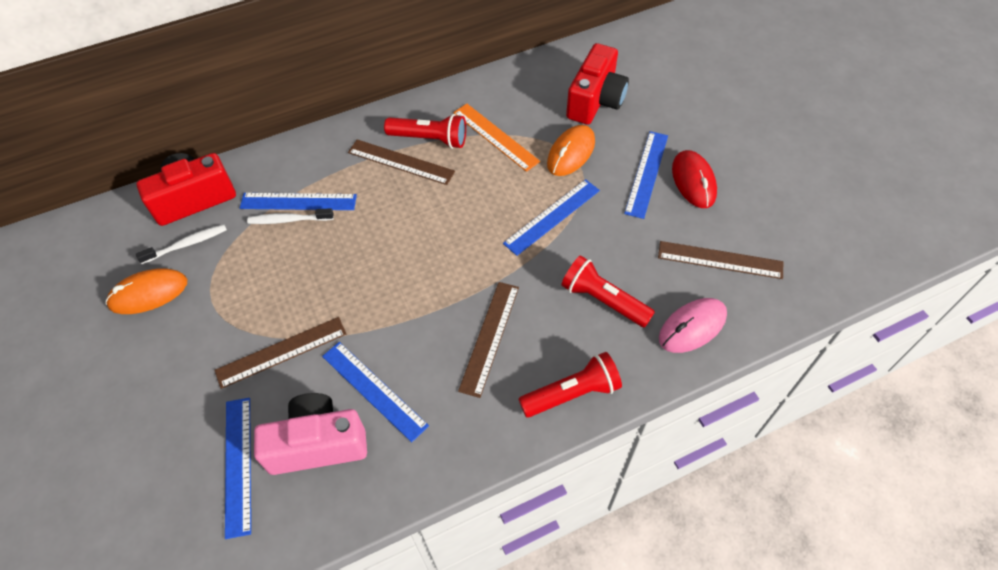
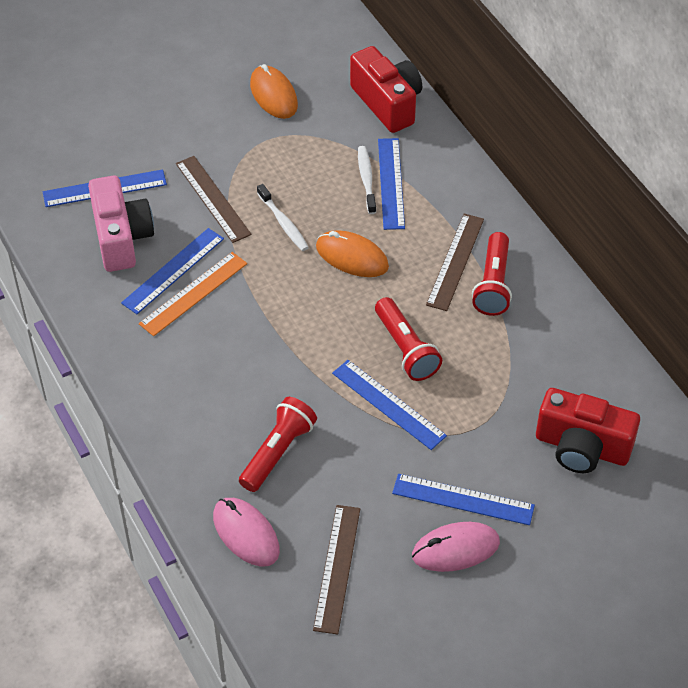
camera: 85 degrees right, 5 degrees down
(187, 244) = (331, 109): white toothbrush -> white toothbrush (283, 223)
(489, 337) = (230, 355): brown ruler -> none
(495, 136) = (505, 346): orange ruler -> orange ruler (194, 294)
(571, 153) = (488, 421): orange mouse -> orange mouse (352, 257)
(572, 393) = (168, 424): red flashlight -> red flashlight (406, 349)
(693, 181) = (455, 549): red mouse -> pink mouse

